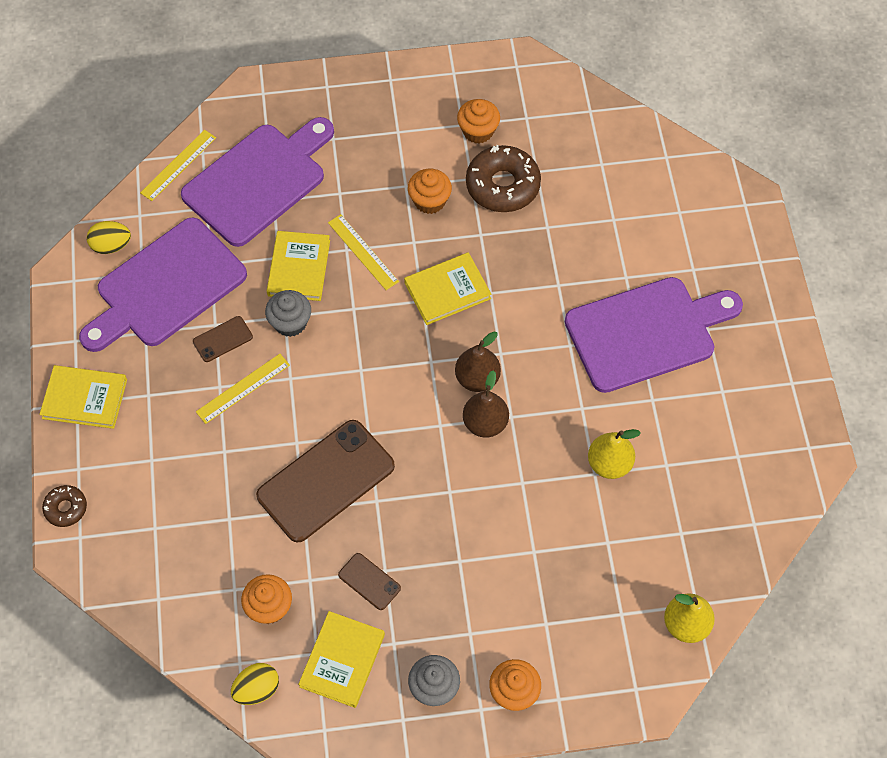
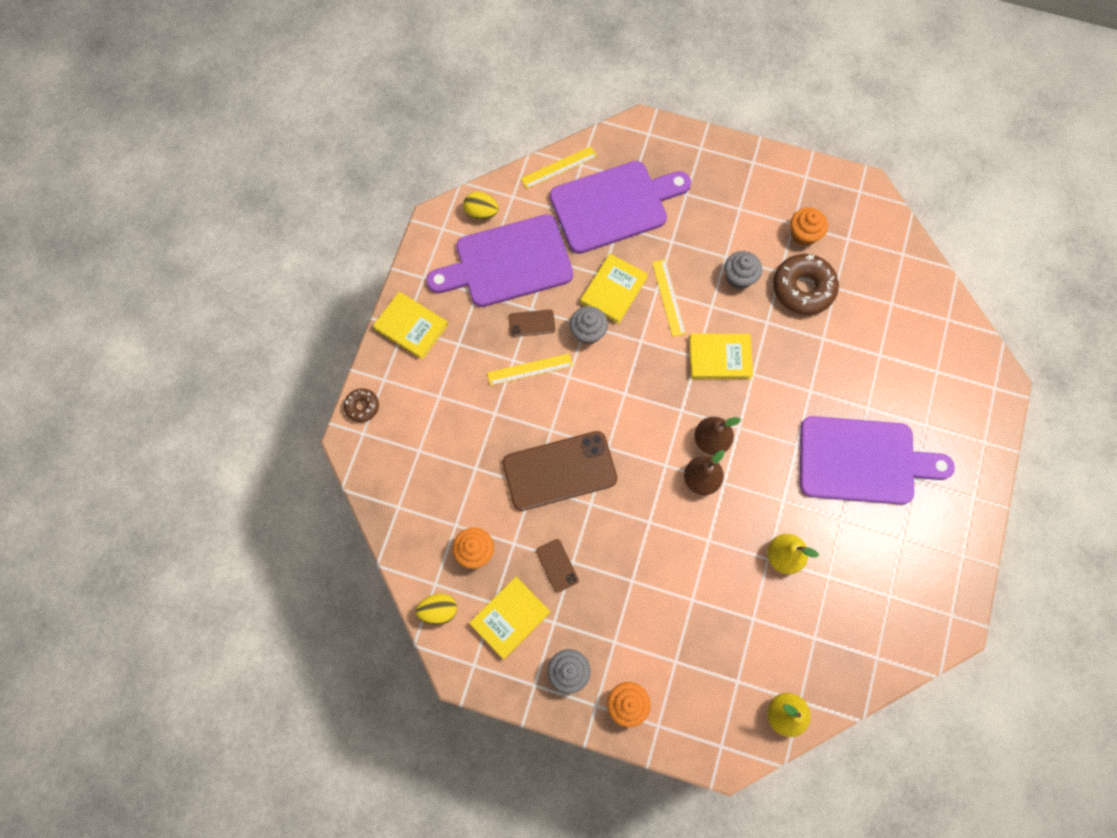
camera: 25 degrees right, 10 degrees up
(429, 201) = (739, 277): orange cupcake -> grey cupcake

